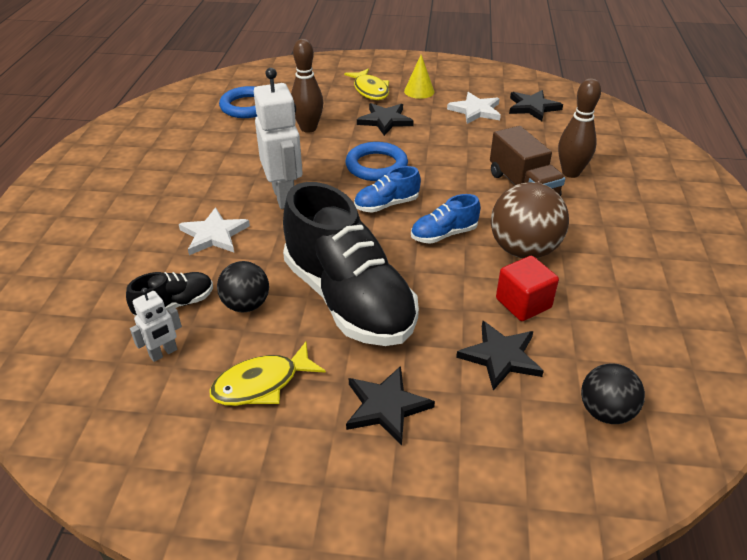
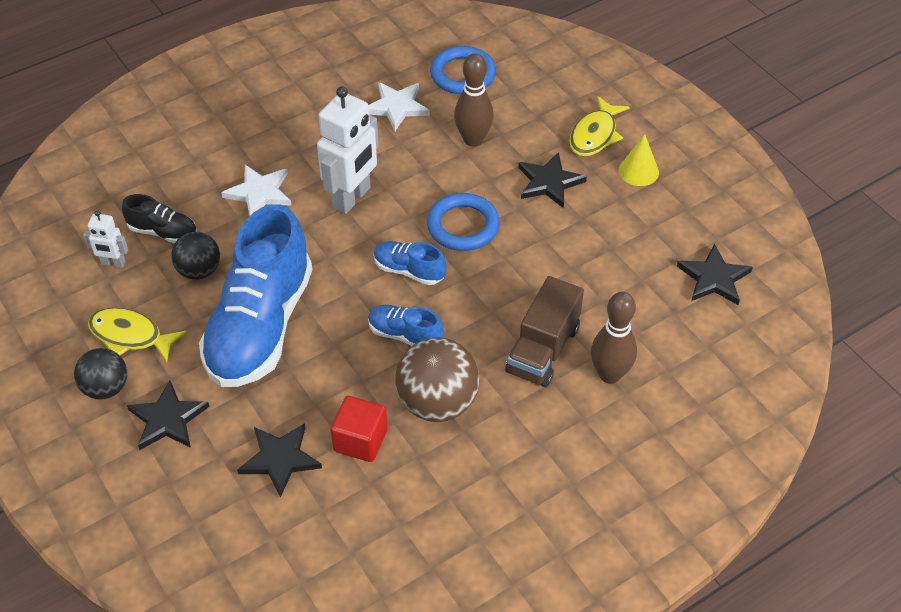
camera: 50 degrees right, 10 degrees up
(348, 299) = (260, 326): black shoe -> blue shoe
(475, 110) = (650, 237): white star -> white star (397, 107)
(605, 412) = (275, 557): black ball -> black ball (106, 388)

